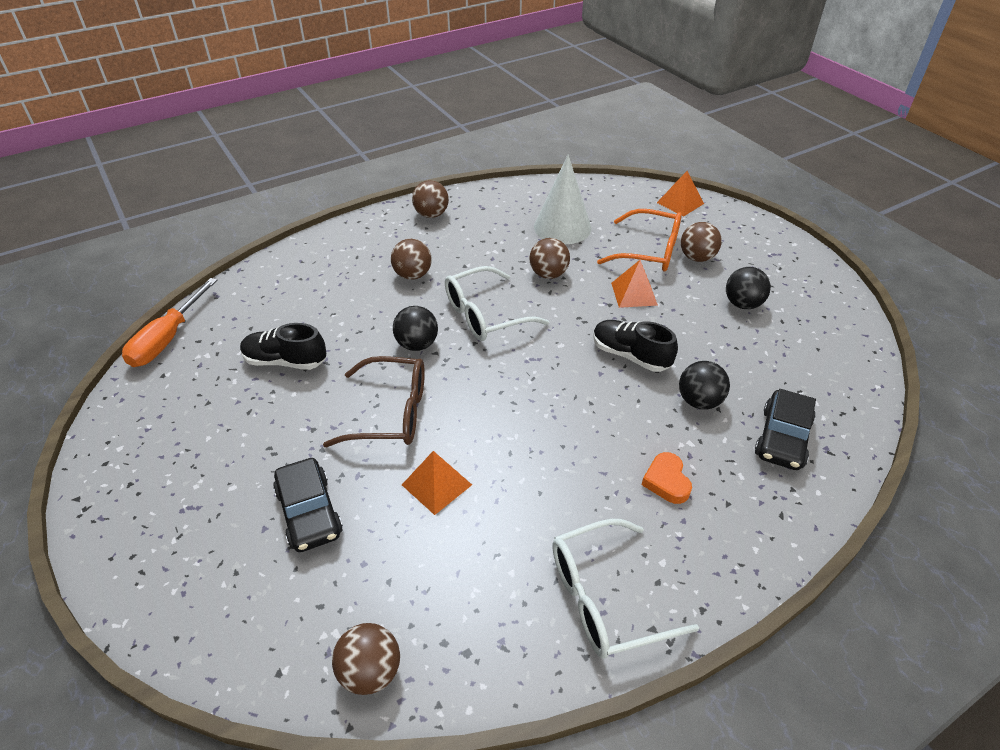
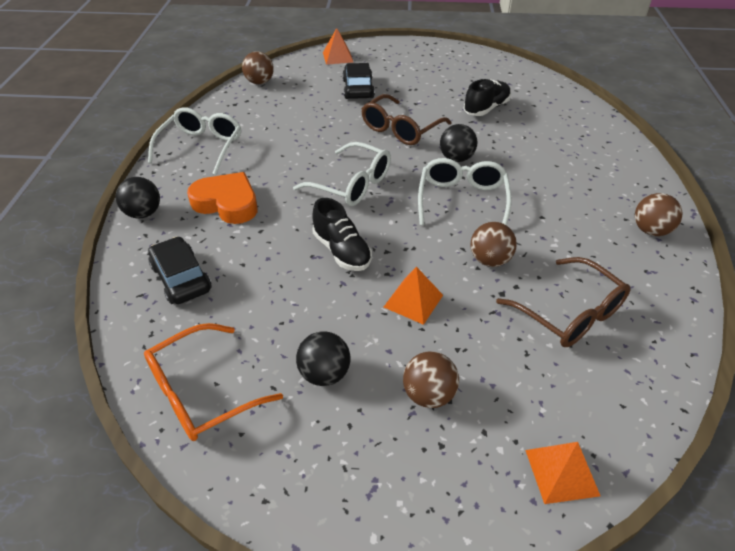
camera: 125 degrees right, 0 degrees up
(167, 339) = (545, 79): orange screwdriver -> none
(309, 512) = (358, 89): black car -> black car turned 75 degrees clockwise
(413, 275) = (548, 185): brown ball -> none
(436, 484) = (330, 126): orange pyramid -> orange pyramid (338, 57)
(534, 399) = (351, 184): none -> white glasses
(562, 227) = (569, 313): white cone -> brown glasses
(630, 355) = (342, 251): black shoe -> black shoe turned 75 degrees clockwise
(649, 251) = (473, 359): orange glasses -> orange glasses (202, 392)
(666, 481) = (227, 203): orange heart -> orange heart, size x1.75
(699, 401) = (260, 258): black ball -> black ball (143, 213)

